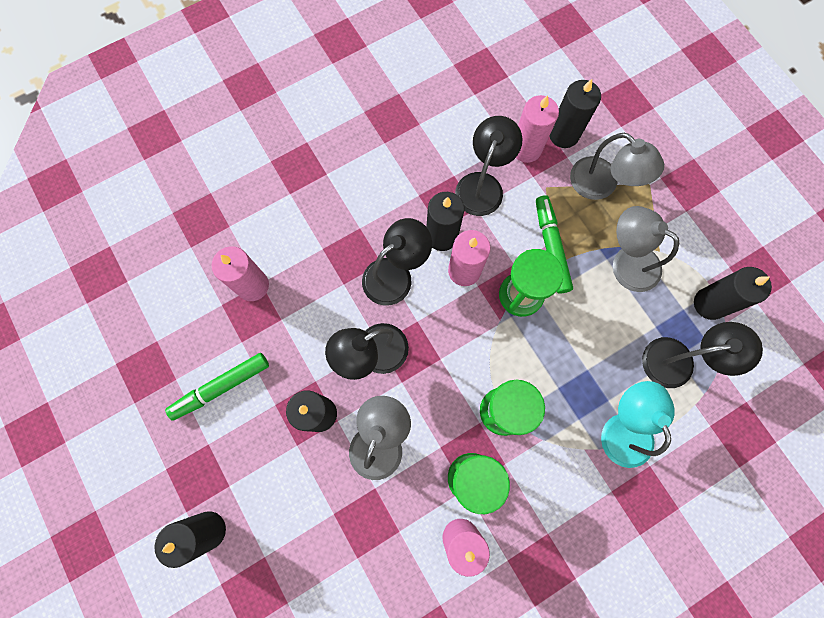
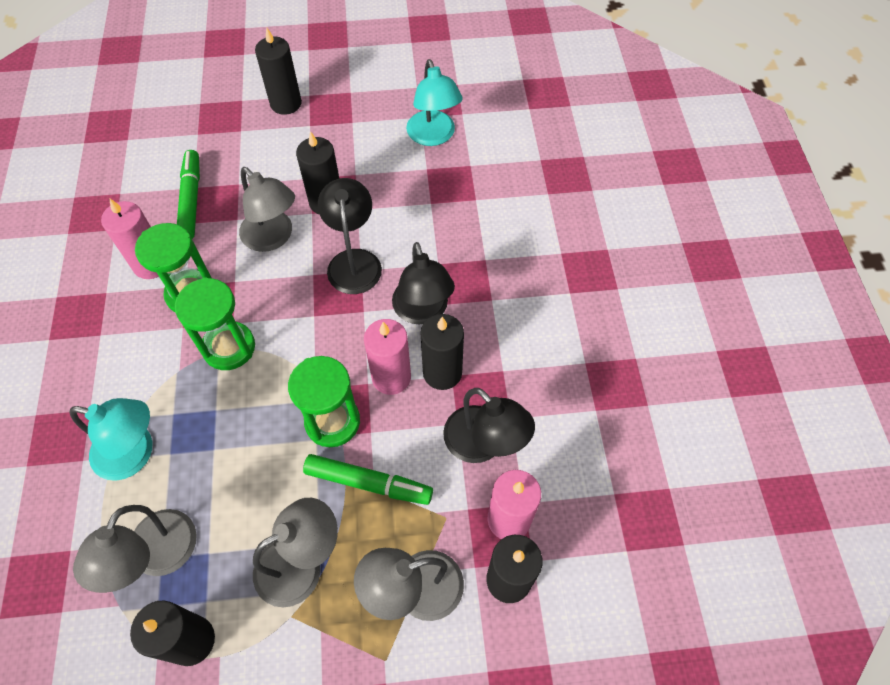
camera: 115 degrees right, 15 degrees down
(197, 354) = (433, 136): none -> turquoise lamp
(221, 387) = (394, 143): green marker -> green marker (191, 200)
(252, 285) = (476, 192): pink candle -> none
(678, 361) = (156, 557): black lamp -> grey lamp

